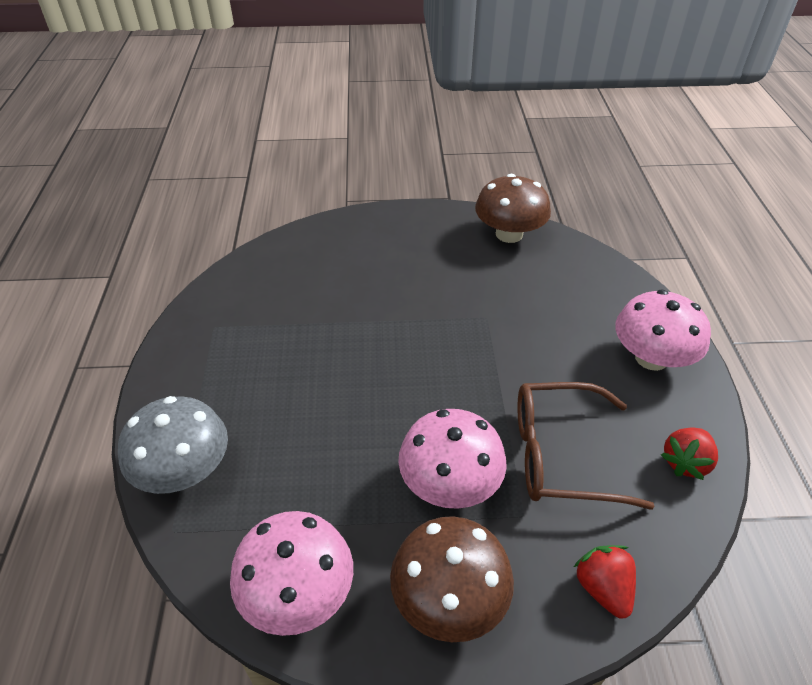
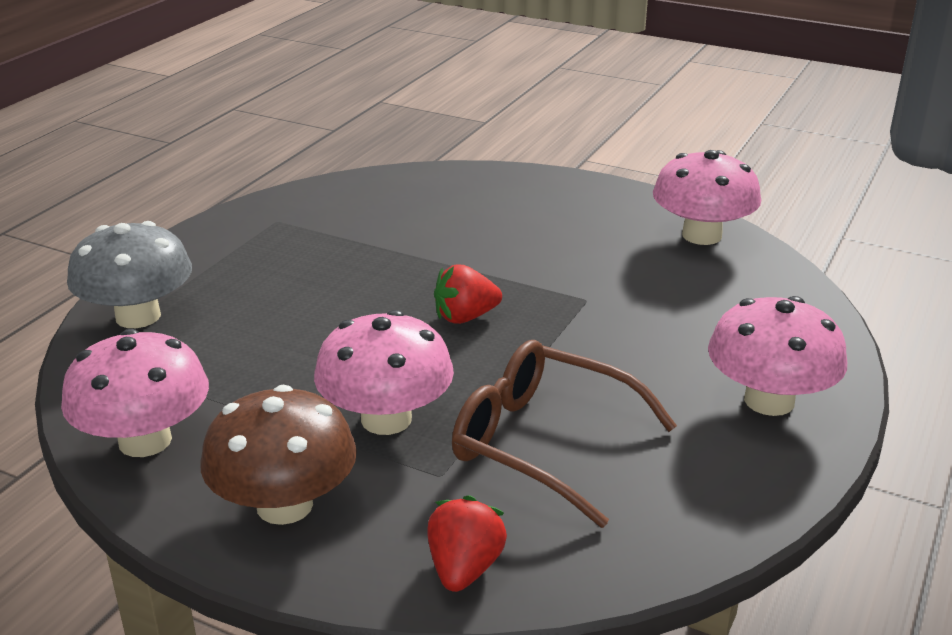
camera: 30 degrees right, 15 degrees down
(509, 234) = (701, 235): brown mushroom -> pink mushroom
(685, 462) = (702, 507): red strawberry -> red strawberry (465, 317)

